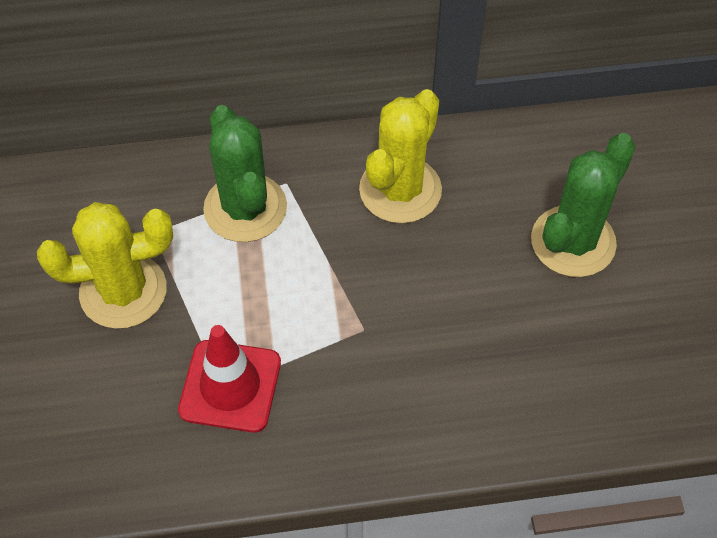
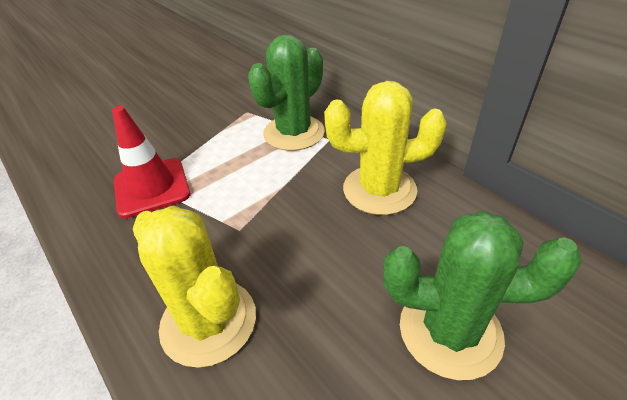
camera: 60 degrees right, 15 degrees down
(123, 291) = (198, 119): yellow cactus -> yellow cactus (208, 321)

